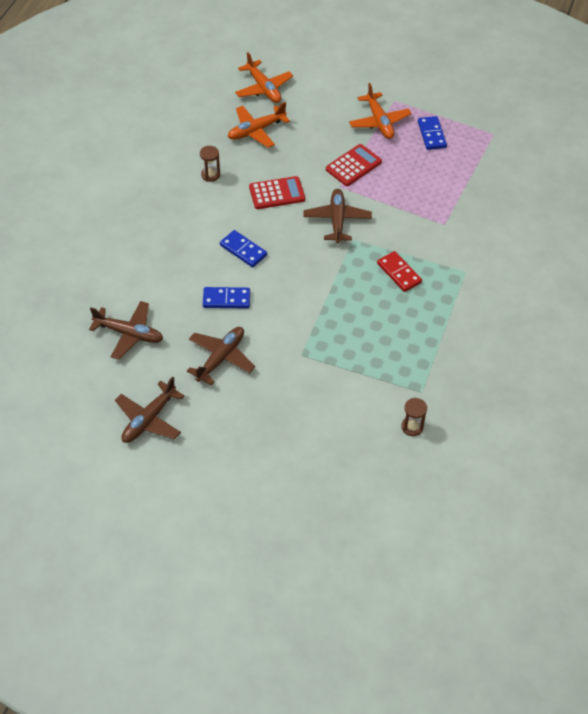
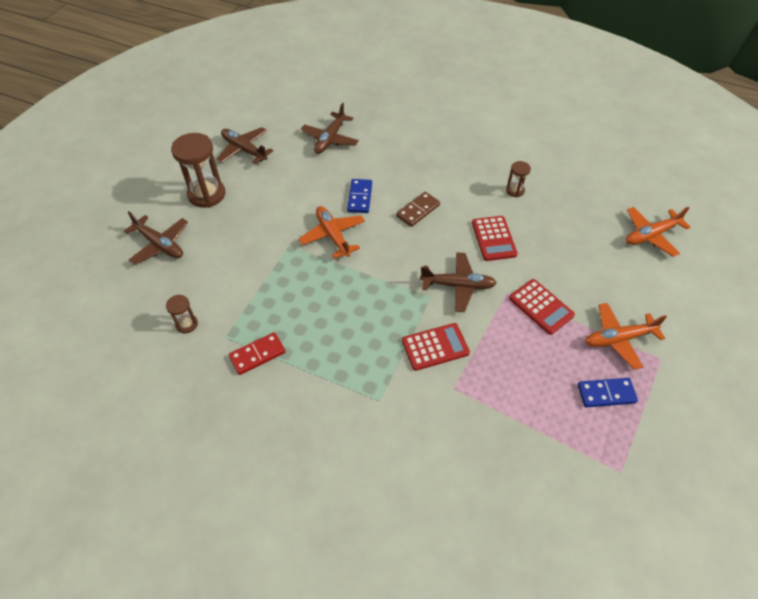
camera: 95 degrees right, 0 degrees up
(221, 358) = (295, 192): brown plane -> brown plane (160, 245)
(228, 445) = (207, 194): none -> brown hourglass
(243, 250) = (418, 211): blue domino -> brown domino
(256, 131) = (582, 226): orange plane -> orange plane (333, 235)
(399, 273) = (381, 334): red domino -> red domino (257, 355)
(406, 236) = (435, 347): none -> red calculator

